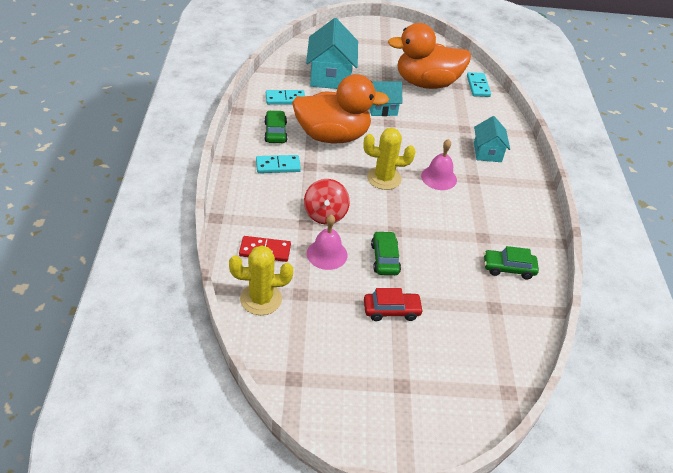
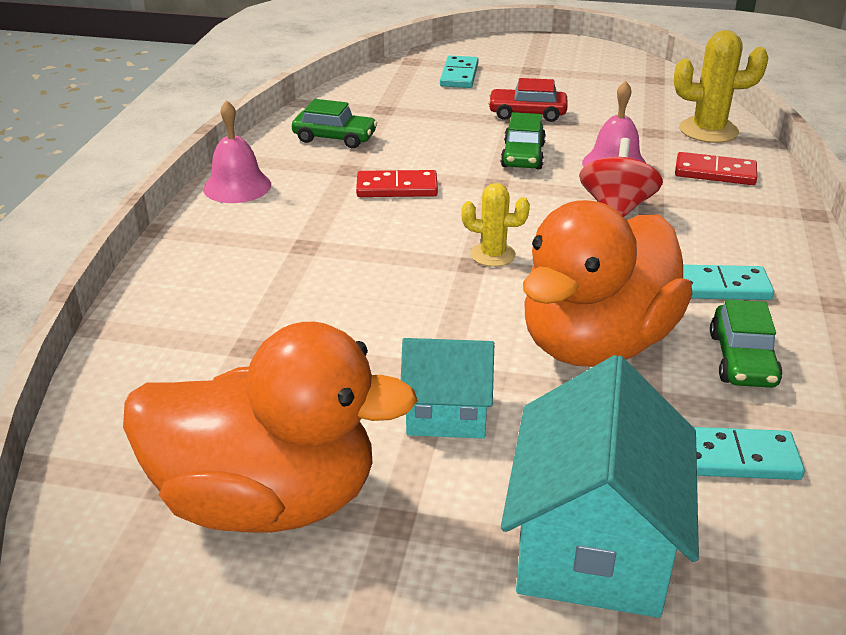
camera: 165 degrees left, 10 degrees down
(332, 136) = (596, 343): orange duck -> orange duck turned 60 degrees counterclockwise
(384, 178) = (492, 255): yellow cactus -> yellow cactus, size x0.63
(439, 177) = (376, 250): pink bell -> pink bell (237, 186)
(448, 223) = (397, 188): none -> red domino
(478, 86) = (101, 480): turquoise domino -> turquoise domino (459, 75)
(487, 152) = (234, 291): turquoise house -> none

